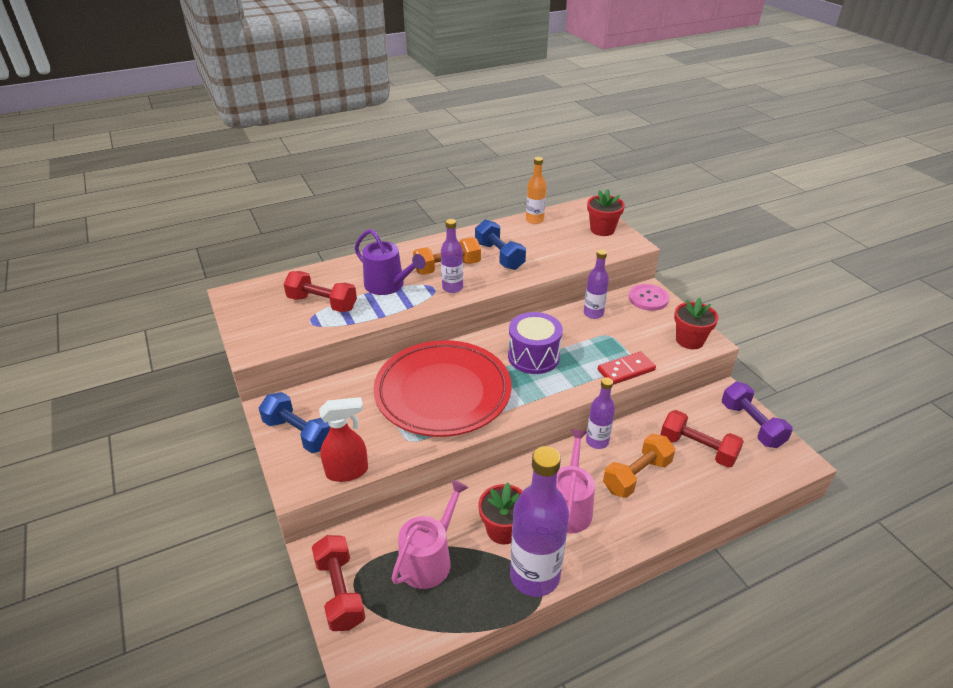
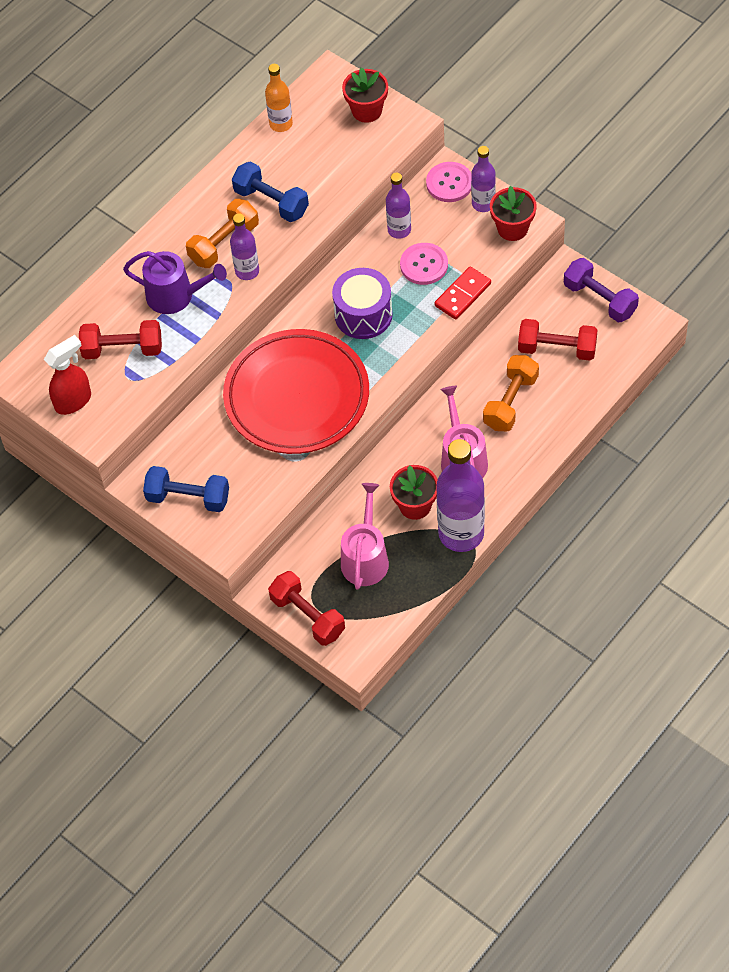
camera: 20 degrees left, 20 degrees up
(348, 471) = (260, 514): red spray bottle -> red spray bottle (73, 401)
(597, 441) = (460, 380): purple bottle -> purple bottle (483, 204)
(602, 340) = (424, 265): none -> pink button

